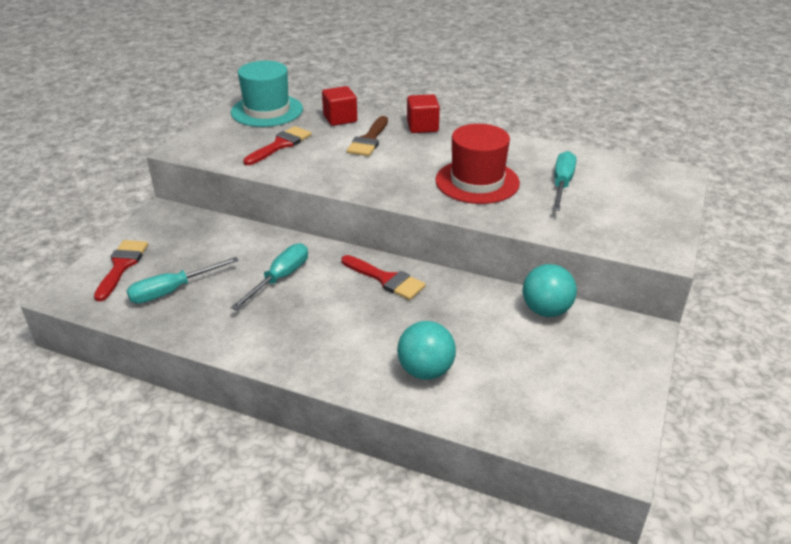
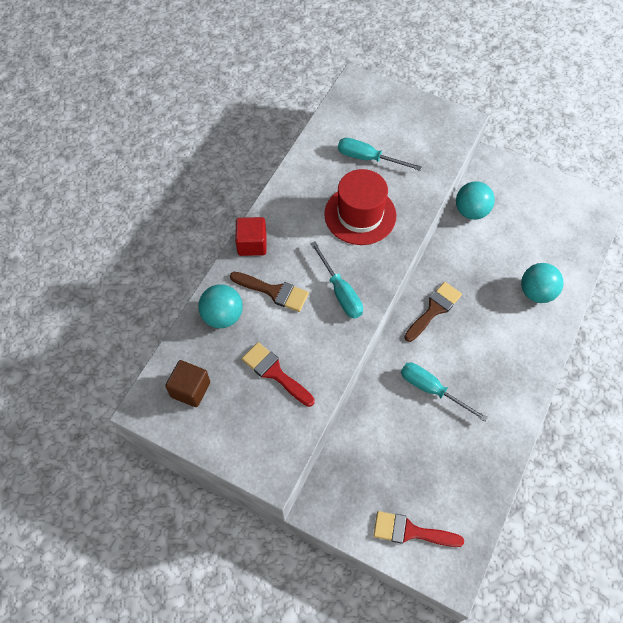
camera: 85 degrees left, 25 degrees up
(172, 291) = (448, 478): turquoise screwdriver -> turquoise screwdriver (340, 292)
(267, 111) = (190, 389): turquoise hat -> brown cube
(340, 119) = (222, 316): red cube -> turquoise ball
(386, 279) = (434, 309): red brush -> brown brush

